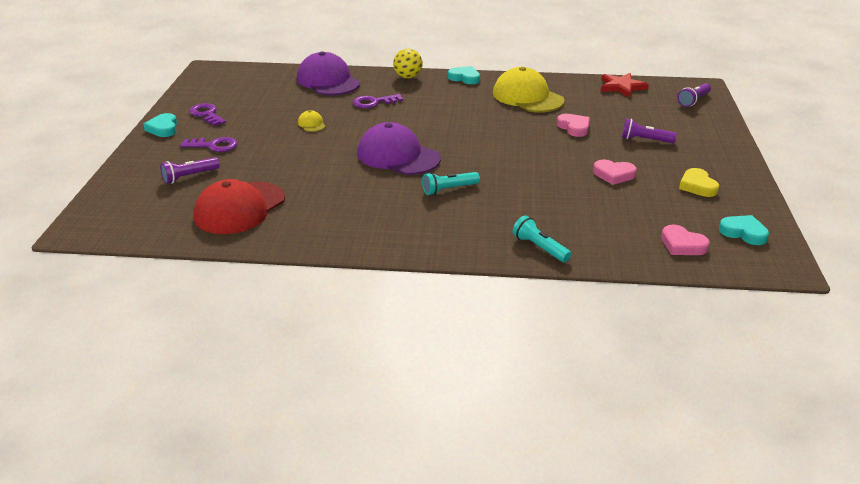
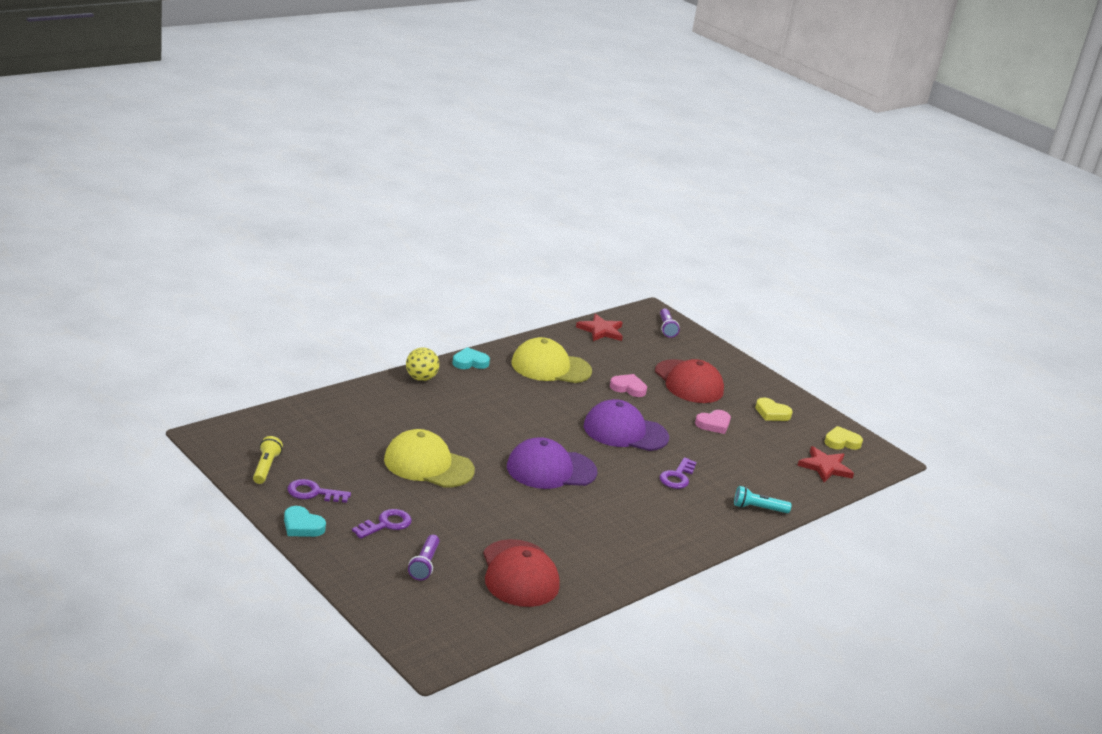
camera: 50 degrees left, 5 degrees down
(207, 93) = (266, 467): none -> yellow flashlight
(311, 124) = (428, 465): yellow cap -> yellow cap, size x2.37
(328, 81) = (357, 409): purple cap -> purple cap (625, 432)
(373, 102) = (440, 419): purple key -> purple key (677, 477)
(449, 189) = (634, 485): turquoise flashlight -> none
(645, 140) = (688, 382): purple flashlight -> red cap
(682, 245) = (825, 467): pink heart -> red star
(743, 233) = (841, 442): turquoise heart -> yellow heart

